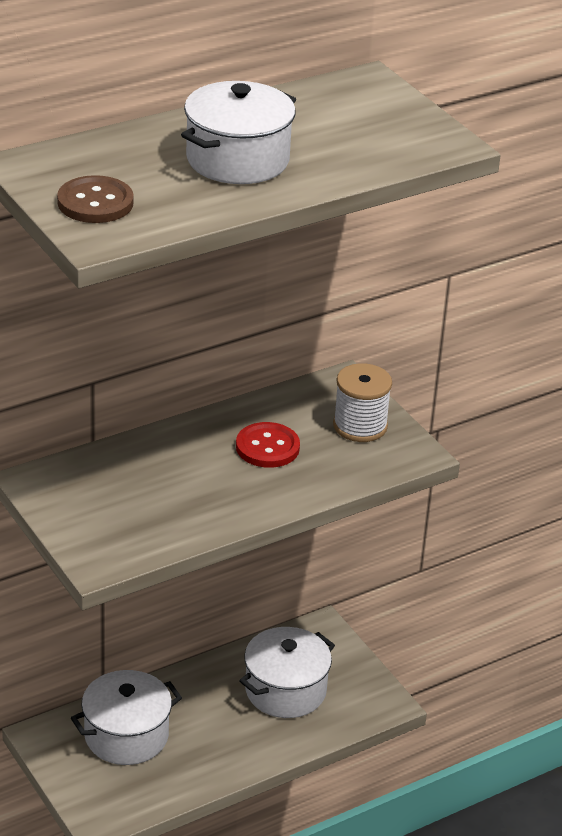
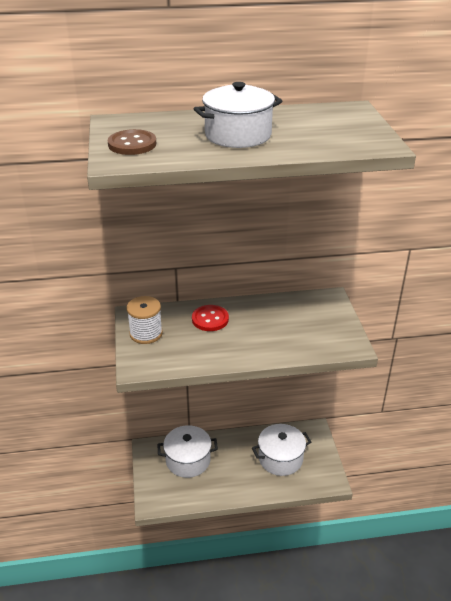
camera: 25 degrees right, 0 degrees up
(267, 447) = (268, 324): red button -> red button (210, 319)
(360, 426) = (327, 324): white spool -> white spool (146, 333)

